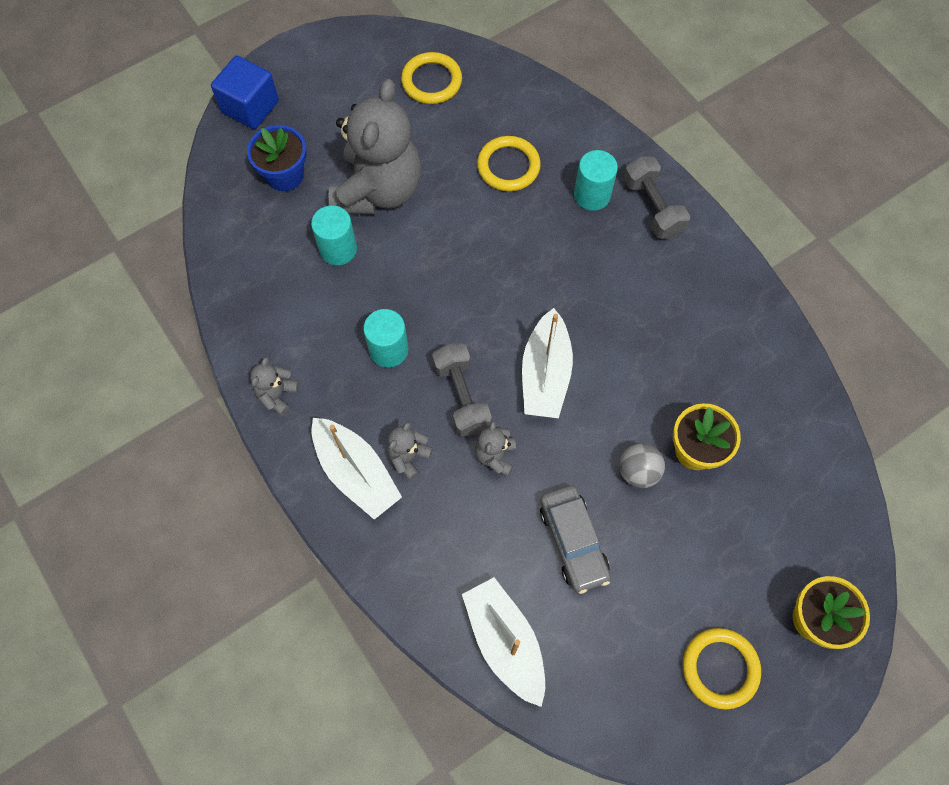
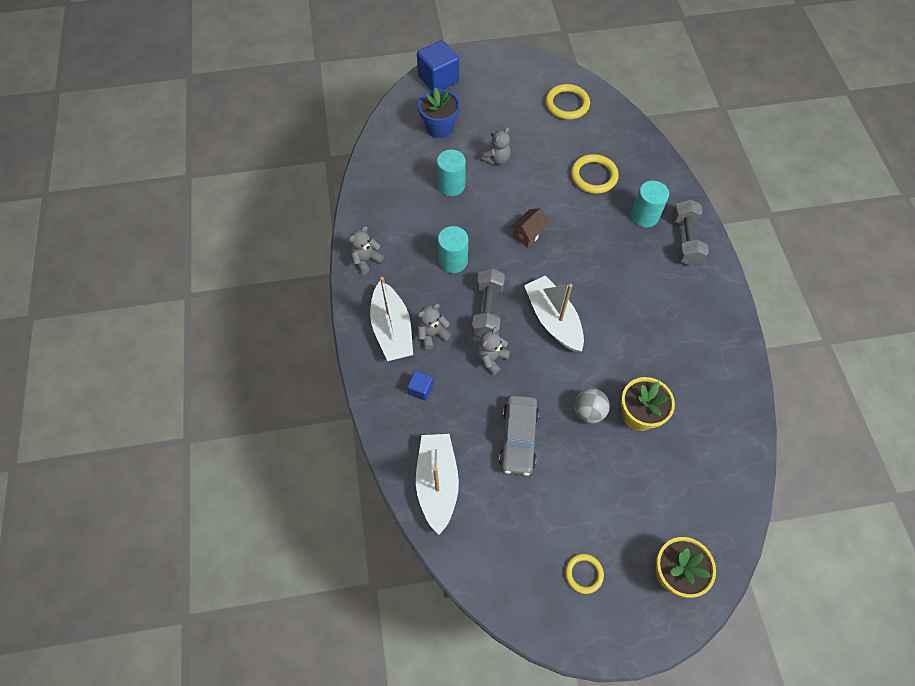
camera: 25 degrees right, 5 degrees down
(378, 190) = (496, 159): grey teddy bear -> grey teddy bear, size x0.41
(429, 534) = (421, 389): none -> blue cube
(464, 275) = (528, 234): none -> brown house
(545, 374) = (553, 319): white boat -> white boat turned 120 degrees clockwise
(720, 668) = (583, 574): yellow ring -> yellow ring, size x0.62

